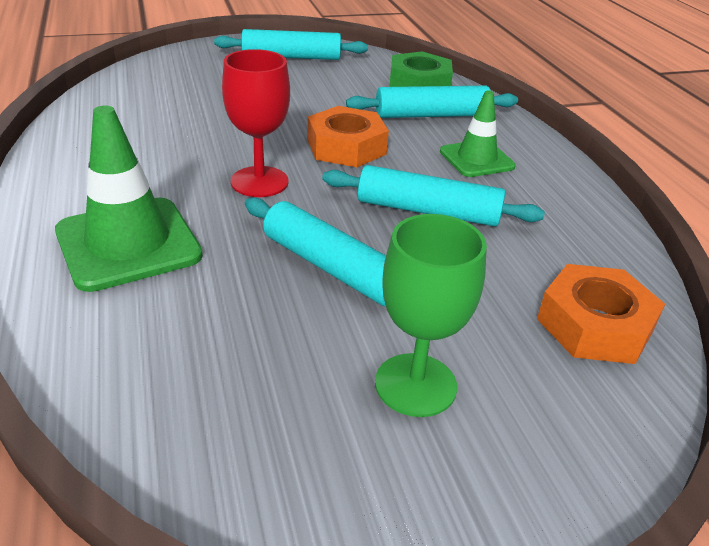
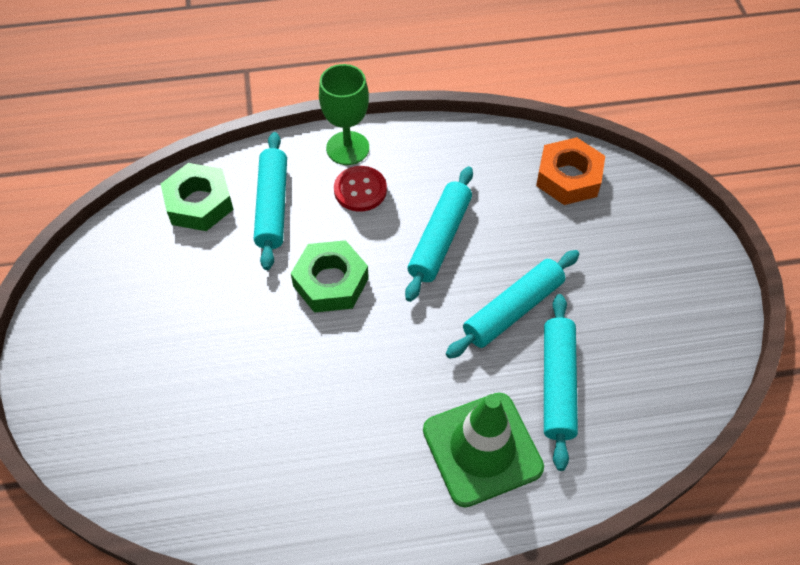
camera: 80 degrees left, 20 degrees up
(259, 182) = (389, 354): red goblet -> none
(291, 57) = (100, 314): turquoise rolling pin -> turquoise rolling pin (557, 384)
(346, 147) = (330, 282): orange nut -> green nut
(415, 385) = (623, 278): green goblet -> green goblet (347, 148)
(476, 159) = (360, 190): green traffic cone -> red button

